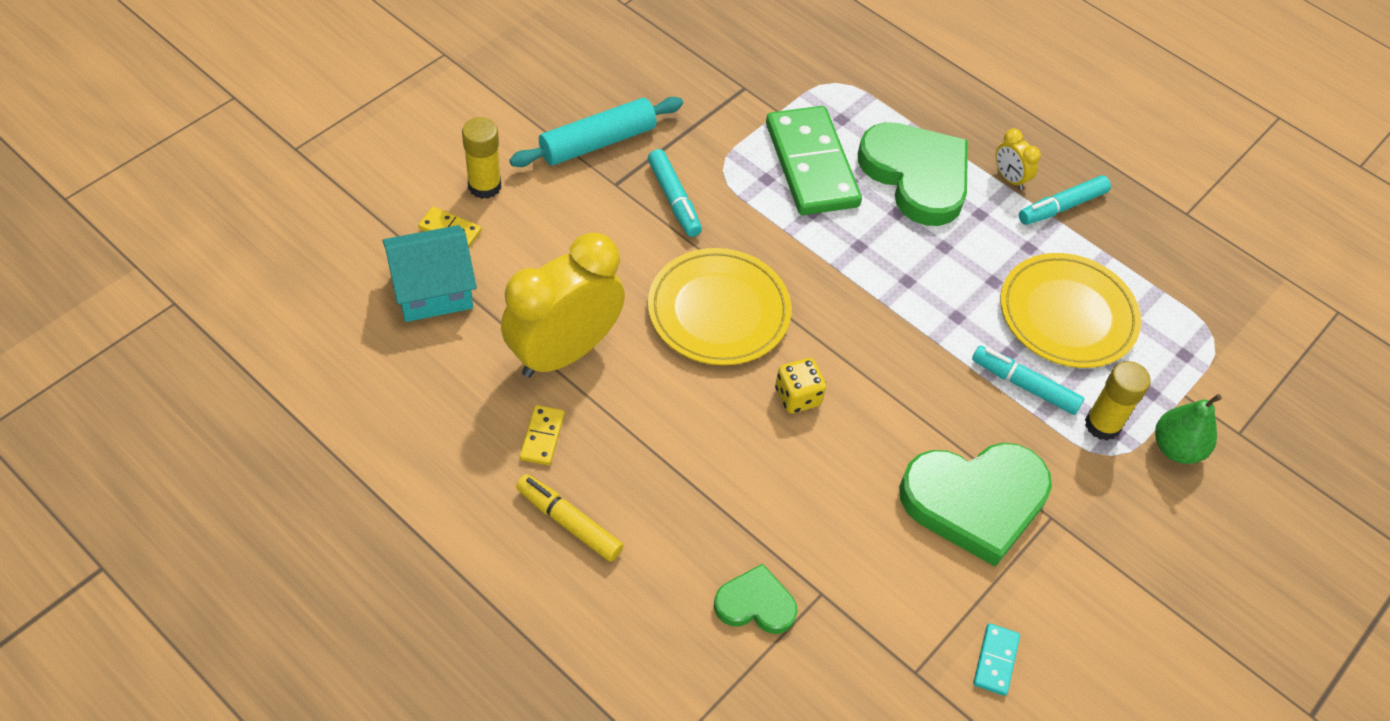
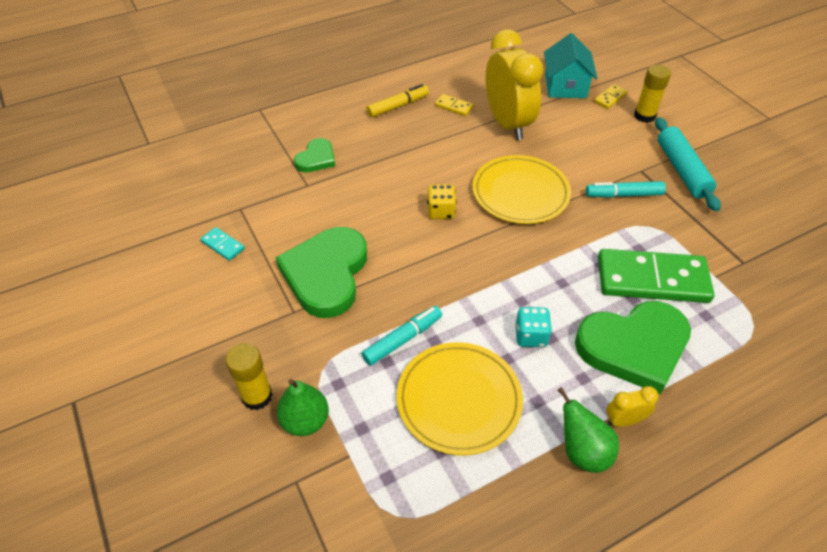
camera: 115 degrees right, 5 degrees down
(952, 265) = (530, 336): none -> turquoise dice
(1062, 207) = (582, 452): turquoise marker -> green pear
(1102, 425) = (348, 377): yellow glue stick -> yellow glue stick (257, 396)

